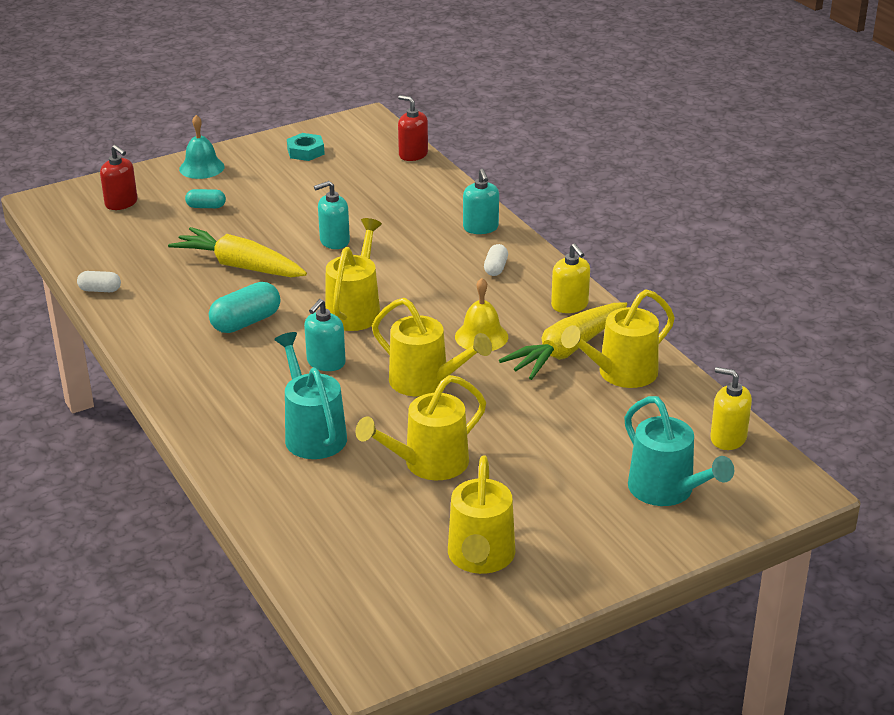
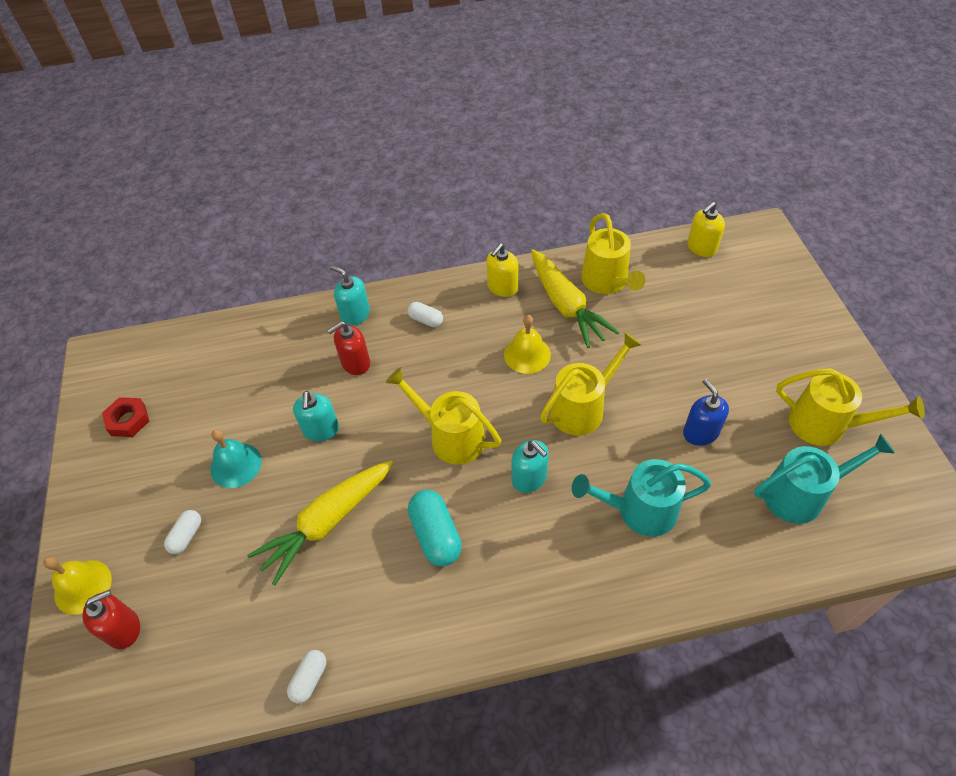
camera: 70 degrees left, 20 degrees up
(150, 177) = (83, 586): none -> yellow bell
(201, 167) = (96, 527): turquoise bell -> turquoise bell (236, 465)
(206, 207) = (186, 536): turquoise capsule -> white capsule
(305, 151) = (128, 420): turquoise nut -> red nut
(413, 154) = (195, 333): red soap dispenser -> red soap dispenser (355, 363)
(428, 464) = (700, 432): yellow watering can -> blue soap dispenser
(481, 228) = (355, 314): turquoise soap dispenser -> turquoise soap dispenser turned 150 degrees counterclockwise
(570, 305) = (502, 287): yellow soap dispenser -> yellow soap dispenser turned 135 degrees clockwise
(667, 491) = (757, 296): turquoise watering can -> turquoise watering can (801, 494)

